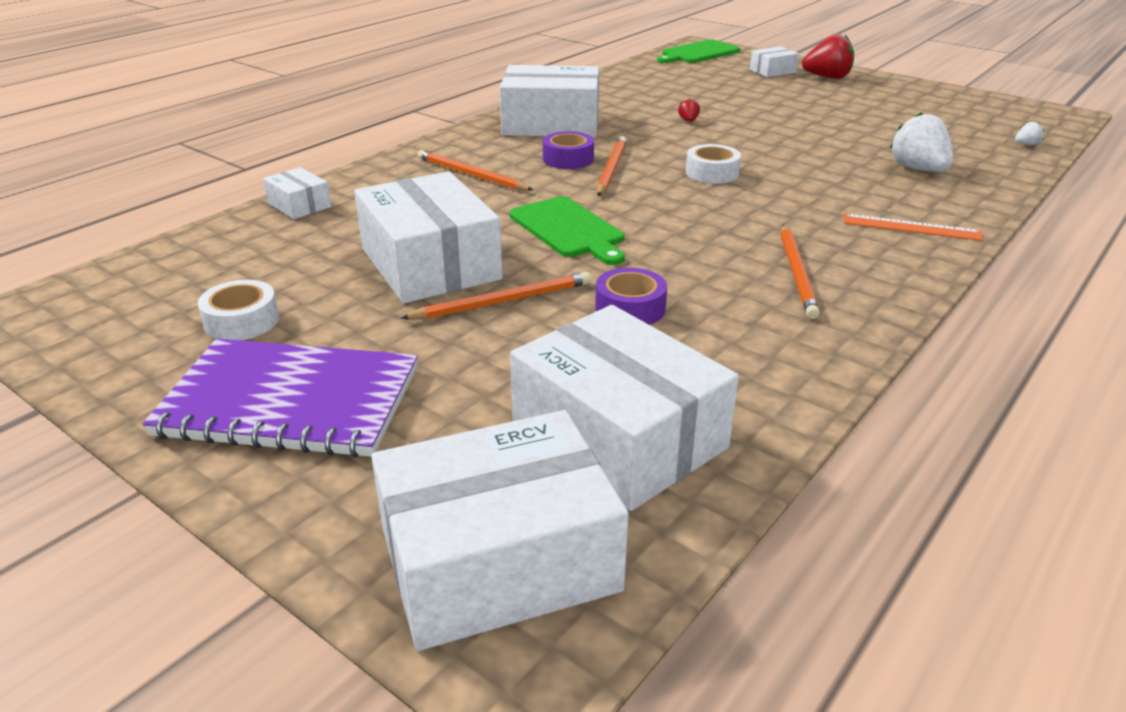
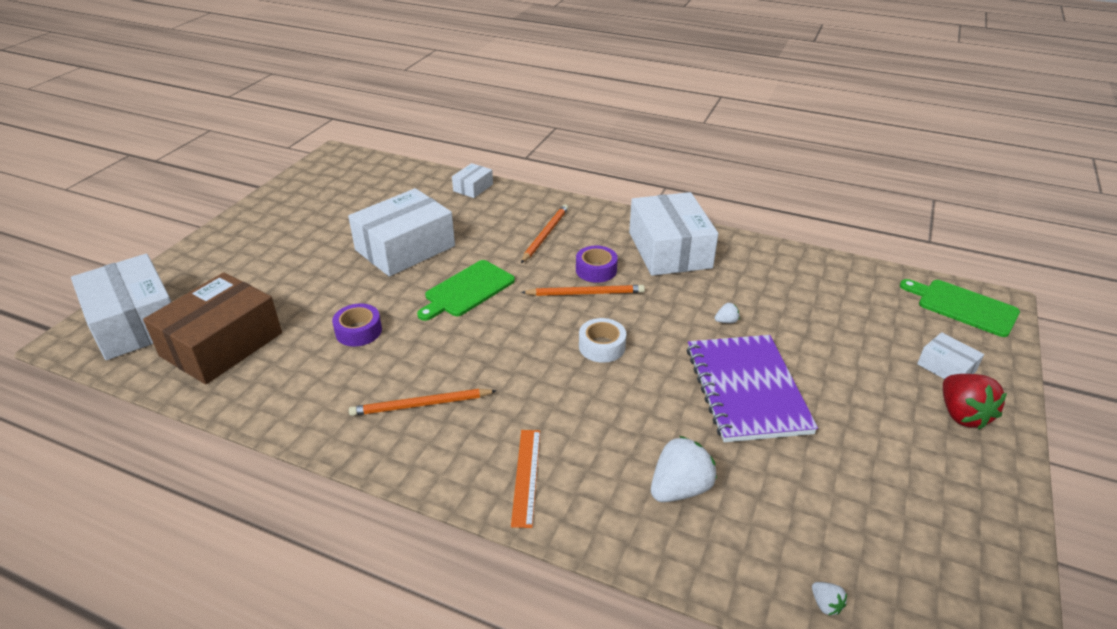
camera: 75 degrees right, 5 degrees up
(242, 321) = (332, 209): white tape -> none
(290, 402) = (259, 242): purple notebook -> purple notebook (747, 389)
(503, 301) = (362, 282): orange pencil -> none
(619, 435) = (222, 344): white box -> brown box
(688, 121) = (726, 321): red strawberry -> white strawberry

